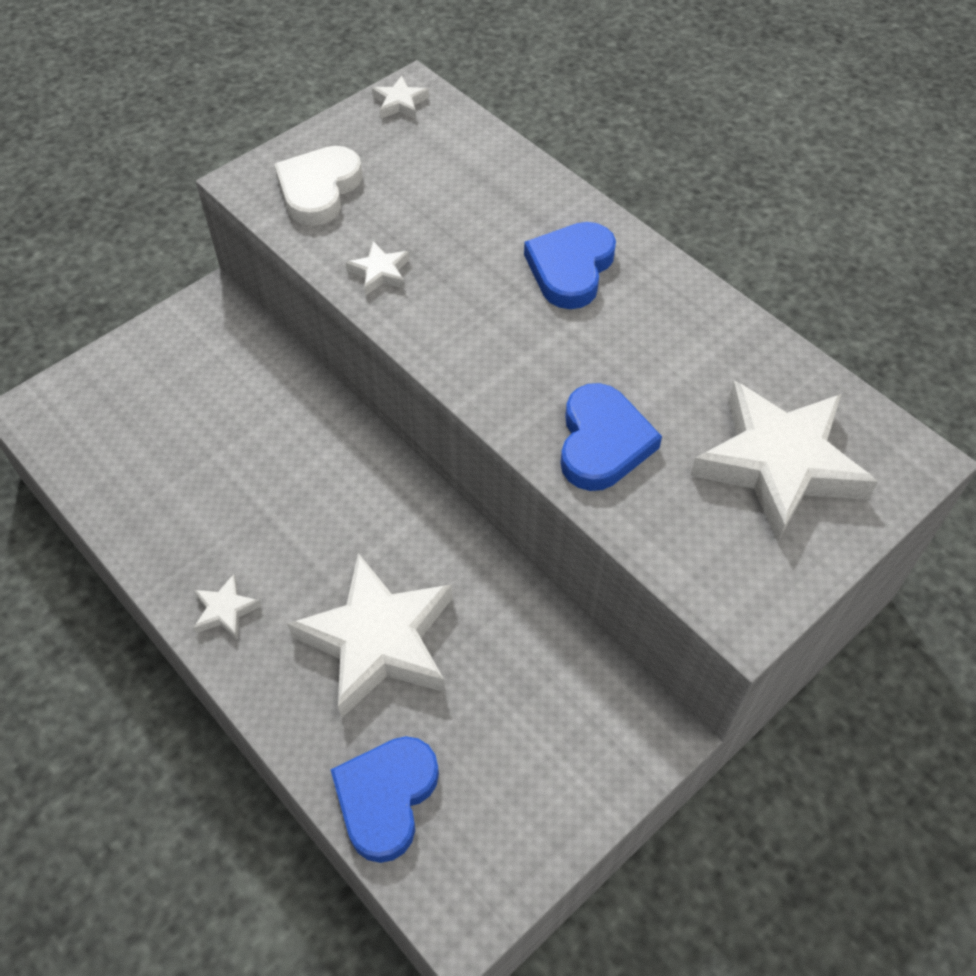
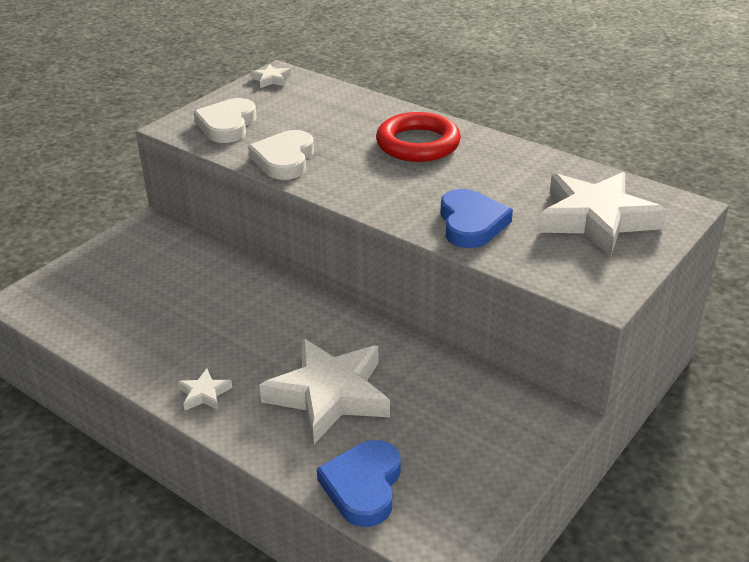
camera: 10 degrees left, 20 degrees down
(380, 272) = (284, 160): white star -> white heart
(570, 269) = (418, 144): blue heart -> red ring

